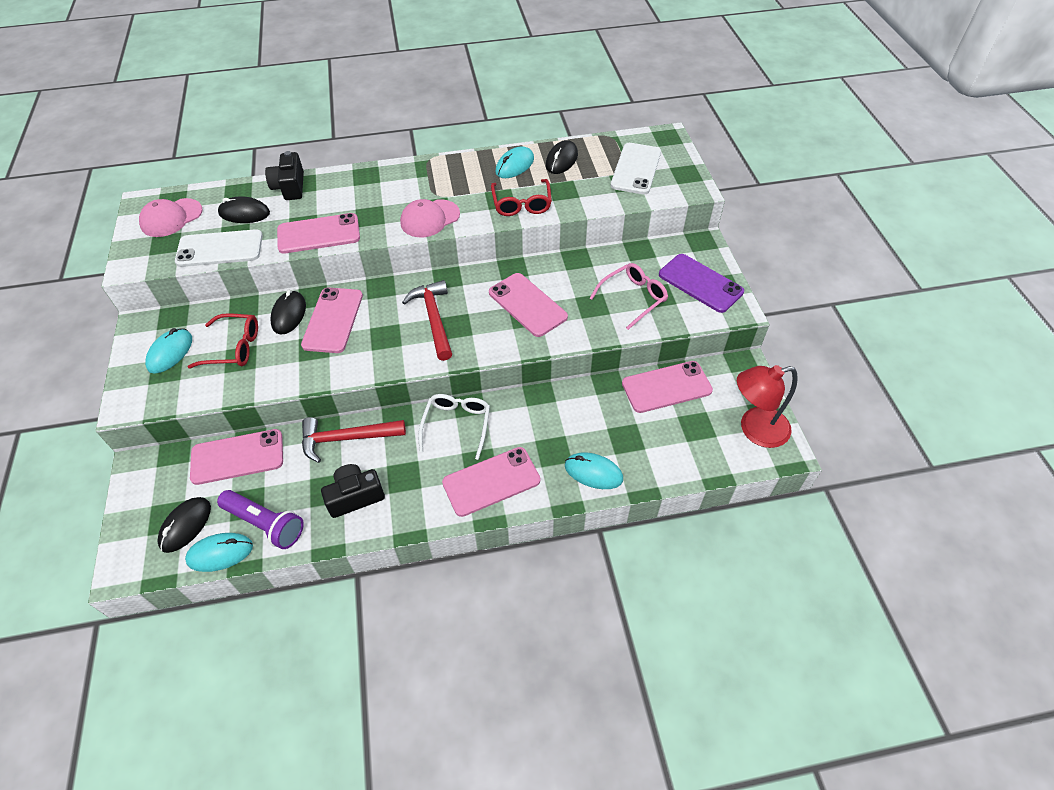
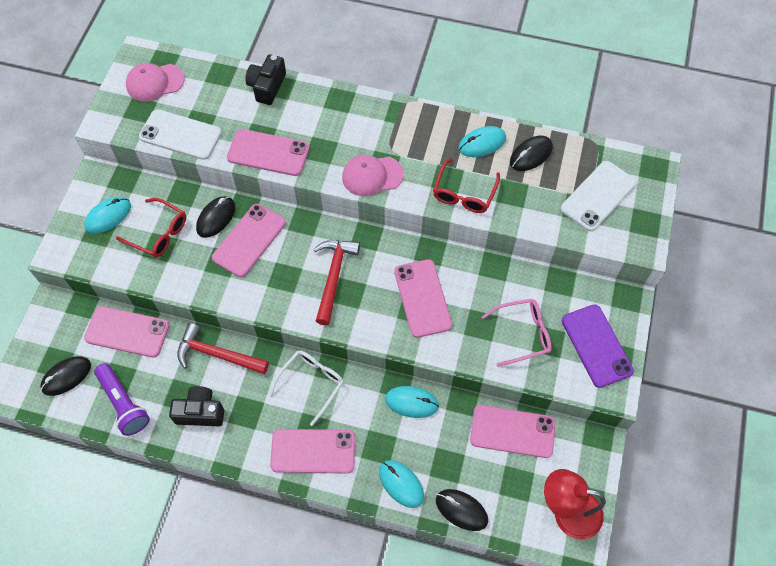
camera: 25 degrees right, 10 degrees up
(220, 553) = (81, 413): turquoise mouse -> turquoise mouse (411, 402)
(244, 213) = (216, 102): black mouse -> black mouse (461, 510)

